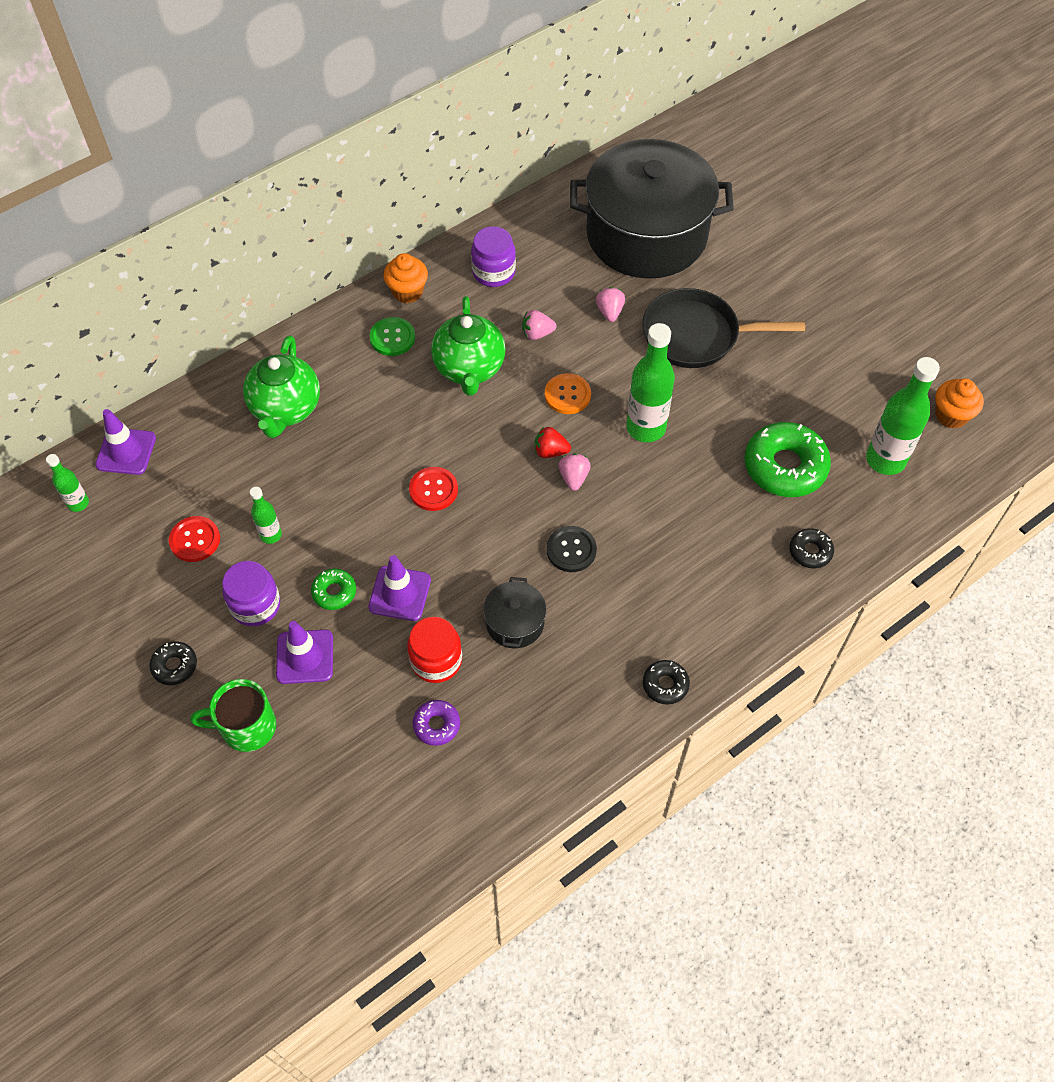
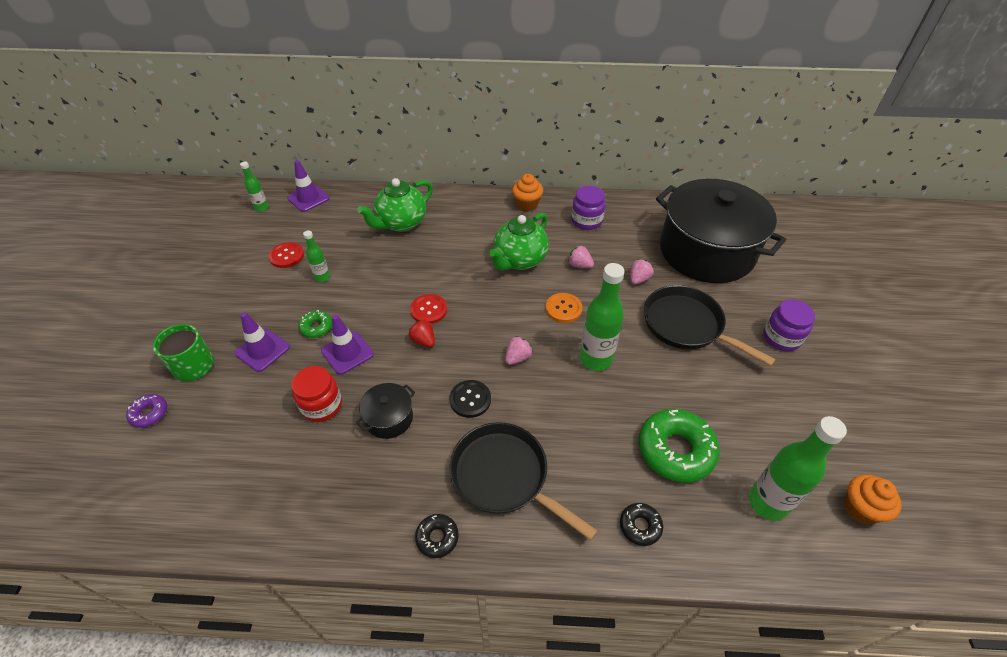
camera: 40 degrees right, 10 degrees down
(175, 666) = (203, 309): black donut -> none
(255, 605) = (273, 306): purple jar -> purple jar (781, 338)
(392, 338) = (494, 221): green button -> none
(436, 725) = (278, 444): purple donut -> purple donut (149, 413)
(550, 451) = (519, 333): red strawberry -> red strawberry (423, 341)
(670, 594) = (505, 477): none -> black pan

